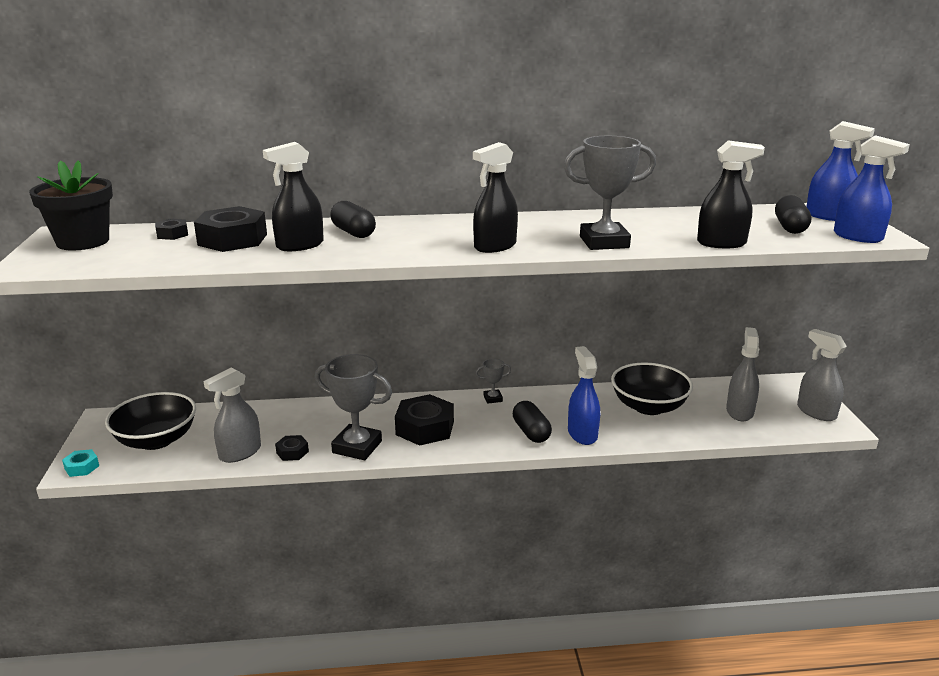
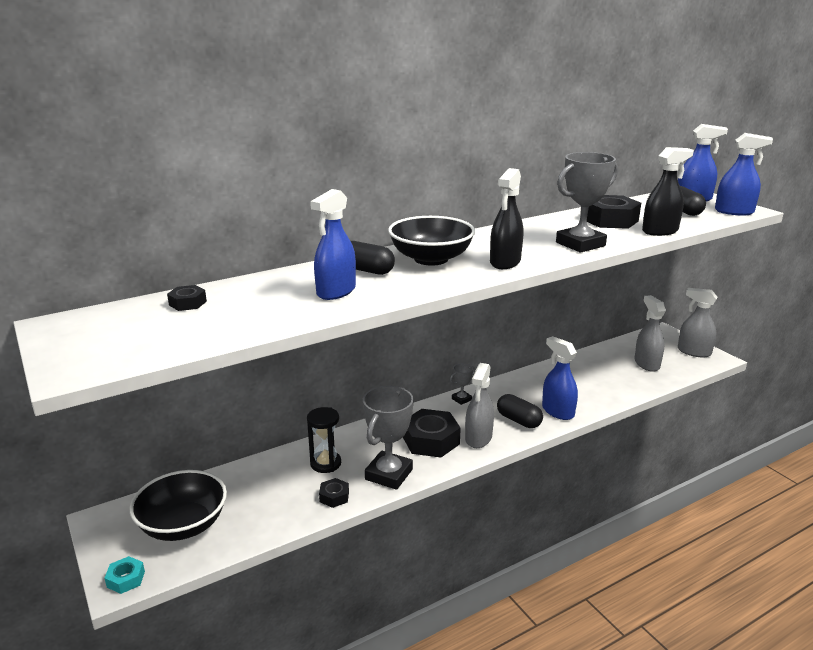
camera: 25 degrees left, 0 degrees up
(83, 242) = (97, 329): black flower pot -> none
(233, 239) = (260, 297): black nut -> black nut (610, 220)
(240, 453) = (284, 512): grey spray bottle -> grey spray bottle (478, 438)
(299, 245) = (336, 291): black spray bottle -> blue spray bottle
(311, 423) = (325, 463): none -> black hourglass
(357, 447) = (389, 474): grey trophy -> grey trophy turned 60 degrees counterclockwise
(648, 406) = (583, 376): black bowl -> black bowl (431, 259)

